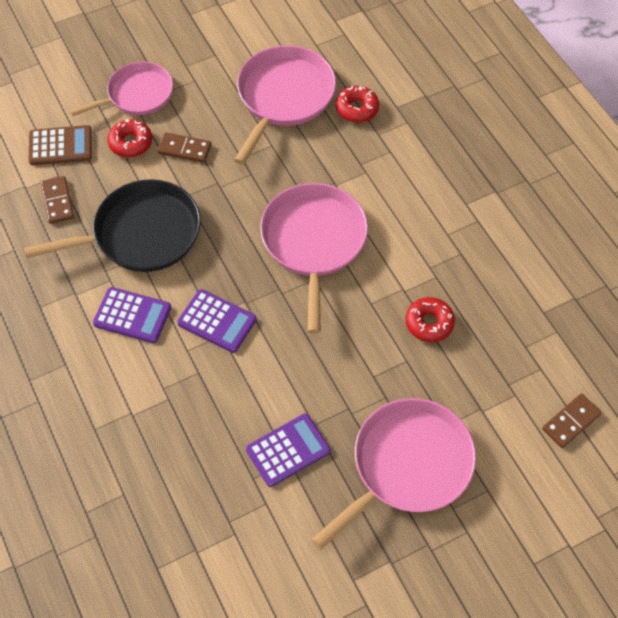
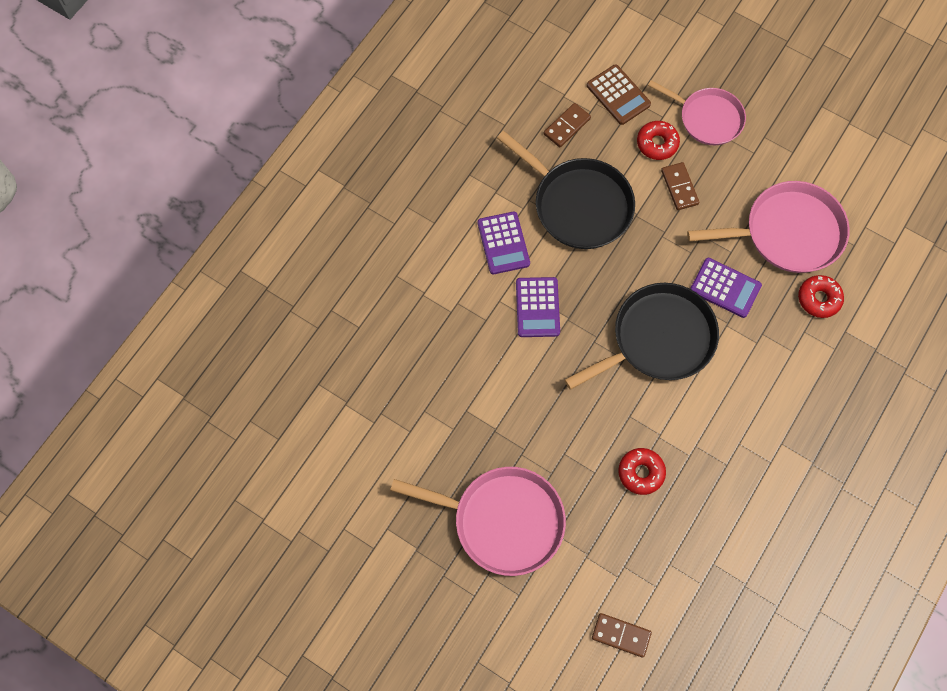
camera: 60 degrees right, 10 degrees up
(288, 450) = (461, 423): purple calculator -> purple calculator (725, 288)
(314, 242) = (658, 339): pink pan -> black pan

